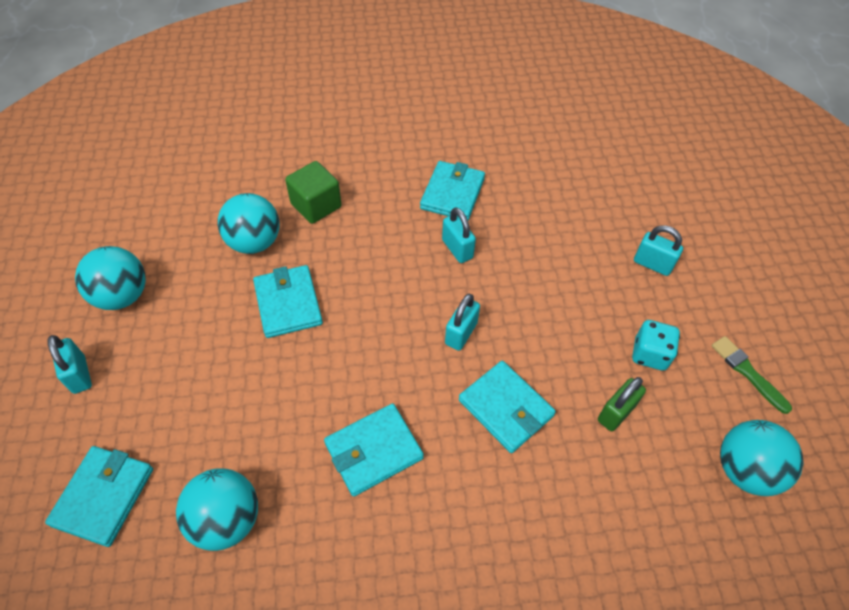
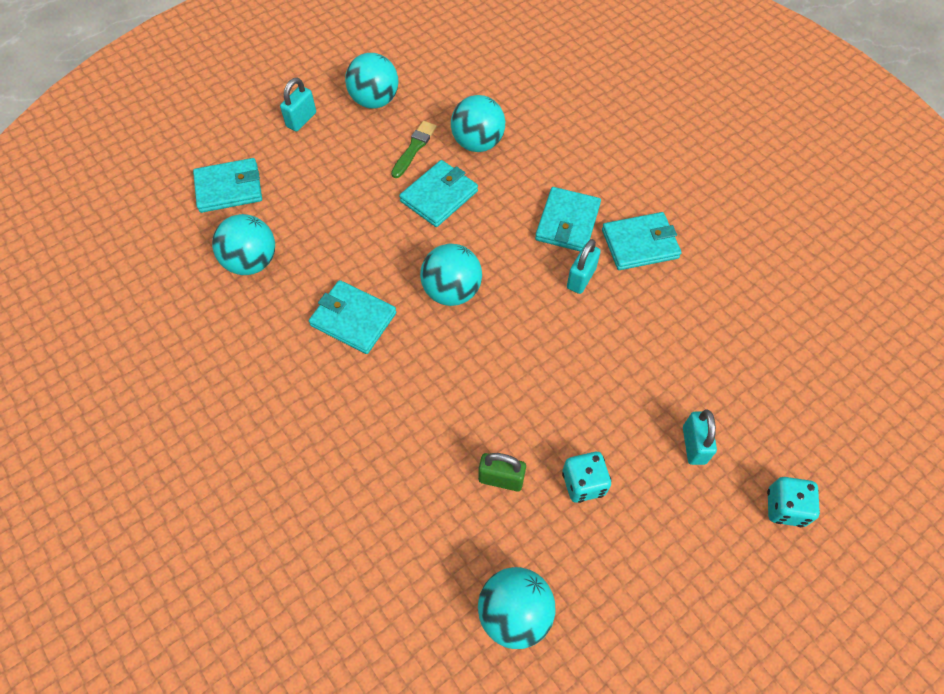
camera: 60 degrees right, 5 degrees up
(316, 205) = (544, 159): green cube -> none
(402, 349) = (451, 291): none -> turquoise ball
(461, 333) = (496, 324): turquoise padlock -> none
(505, 408) = (448, 390): turquoise wallet -> turquoise wallet (567, 222)
(728, 242) = (785, 508): none -> turquoise dice
(747, 372) = (627, 582): green brush -> green brush (414, 148)

